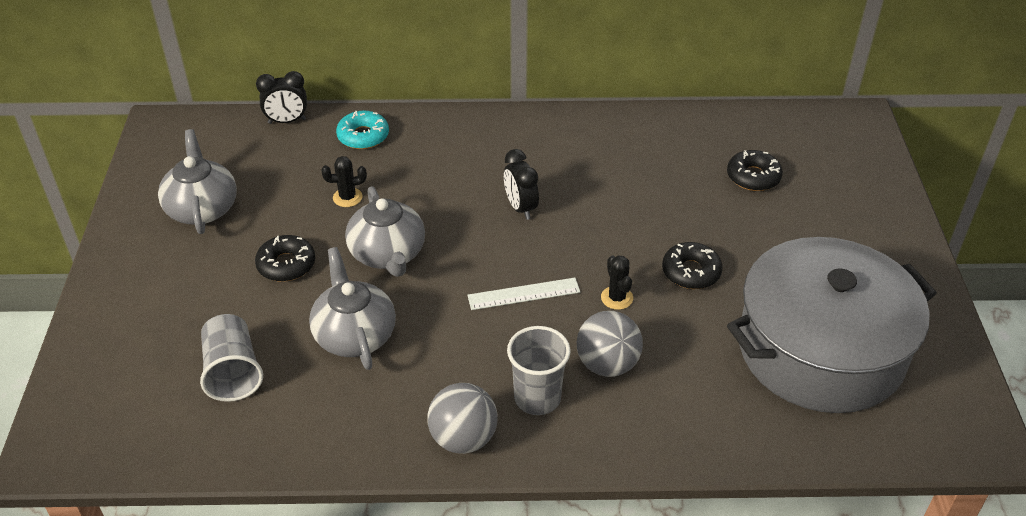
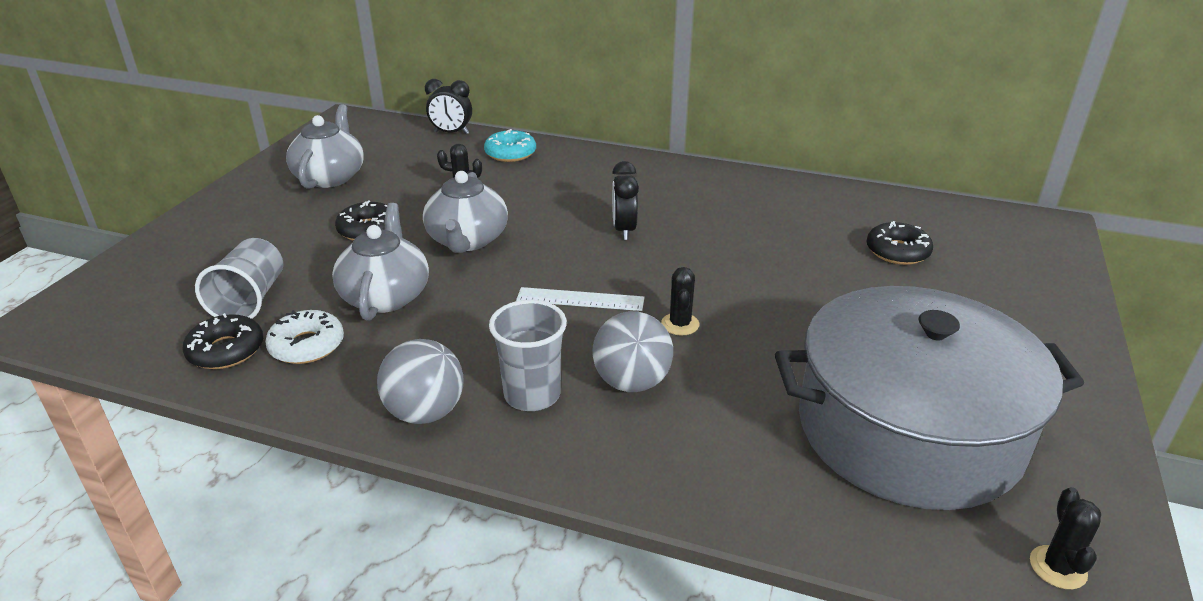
camera: 20 degrees right, 10 degrees down
(320, 404) = (307, 345): none -> white donut
(691, 272) = (780, 319): black donut -> black donut (226, 350)
(945, 430) = (1057, 567): none -> black cactus

